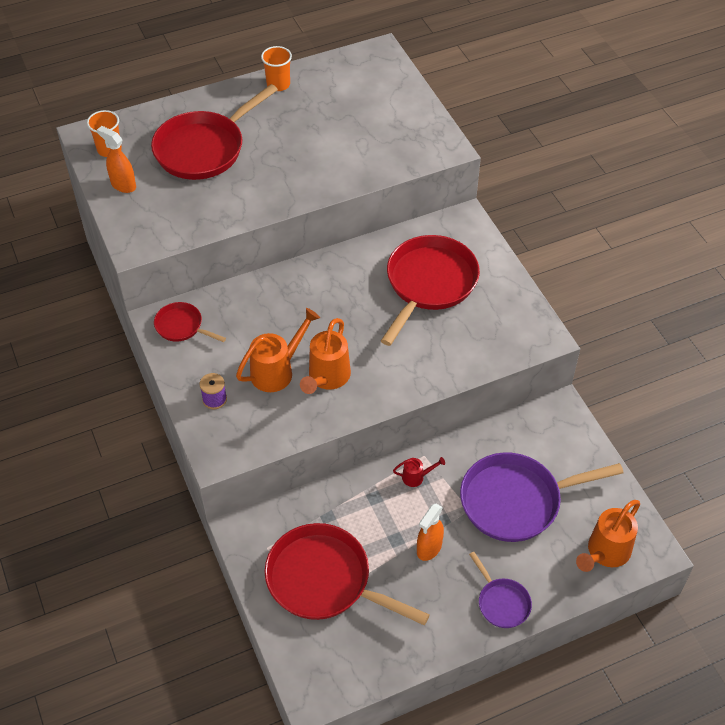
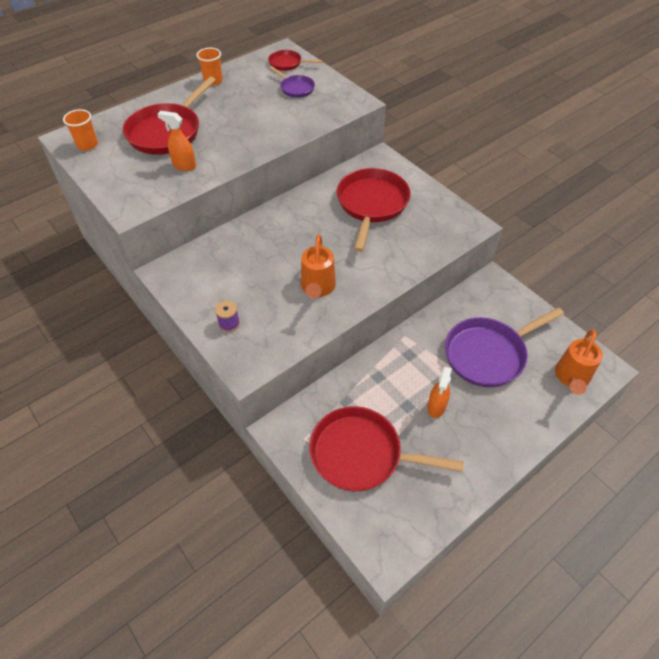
camera: 15 degrees left, 0 degrees up
(123, 185) = (106, 168): orange spray bottle -> orange spray bottle (184, 166)
(182, 326) = (184, 273): red pan -> red pan (287, 64)
(277, 371) = (274, 291): orange watering can -> none
(416, 477) = (405, 353): red watering can -> none
(501, 602) = (510, 436): purple pan -> purple pan (295, 88)

